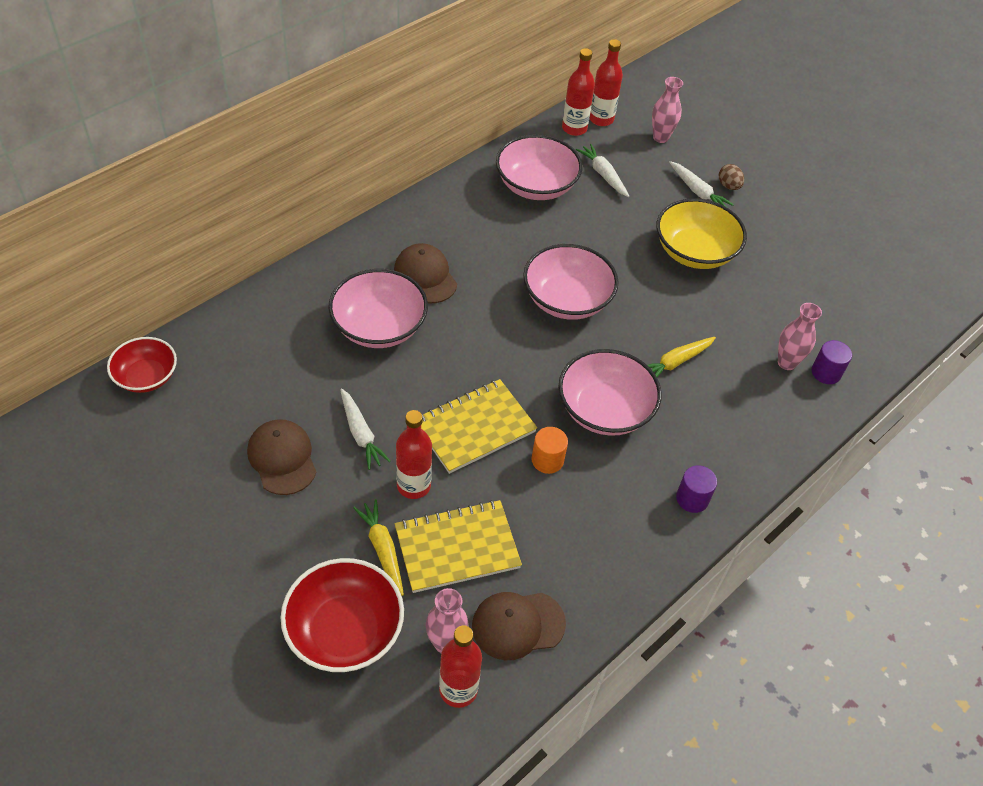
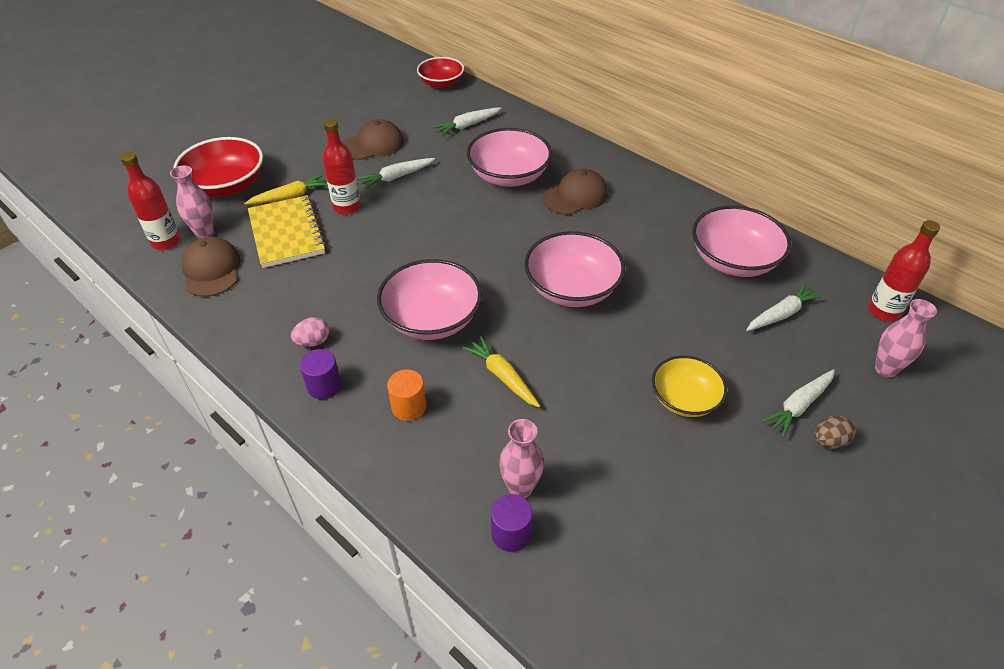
camera: 90 degrees right, 5 degrees down
(262, 356) = (467, 125): none -> white carrot
(474, 428) = (405, 236): yellow notebook -> none
(547, 460) = (371, 281): orange cylinder -> orange cylinder (409, 407)
(574, 128) = (849, 288): red bottle -> none
(635, 511) = (313, 342): none -> pink egg
(694, 252) = (684, 399): yellow bowl -> yellow bowl, size x0.65

